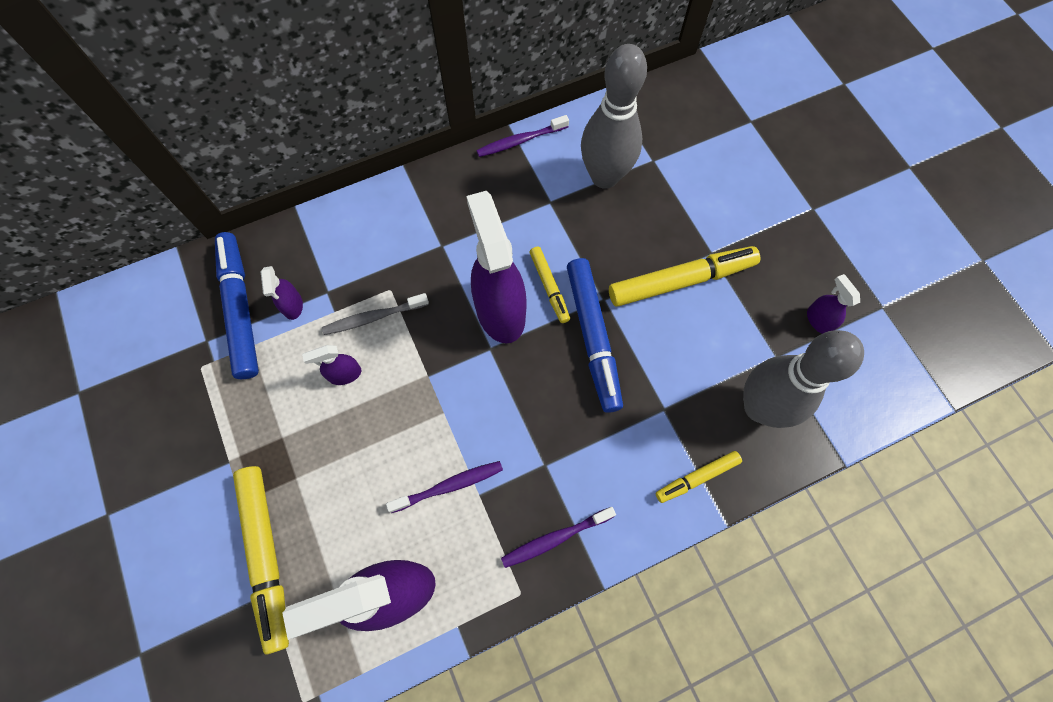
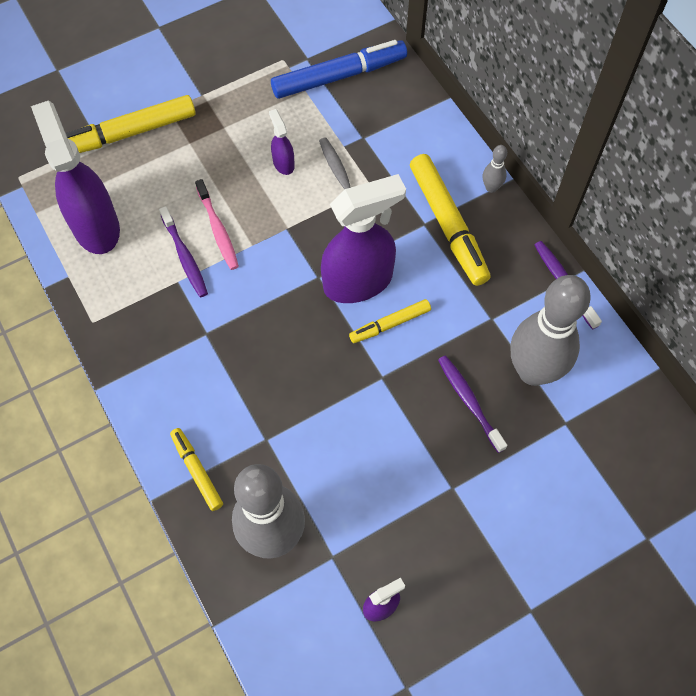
camera: 85 degrees right, 5 degrees down
(293, 306) = (346, 114): purple spray bottle -> none
(410, 183) = (491, 187): none -> grey bowling pin
(419, 448) = (218, 230): none -> pink toothbrush
(555, 538) = (139, 346): purple toothbrush -> purple toothbrush (469, 402)
(593, 337) = (338, 368): blue marker -> none
(681, 281) = (412, 455): yellow marker -> yellow marker (448, 225)

